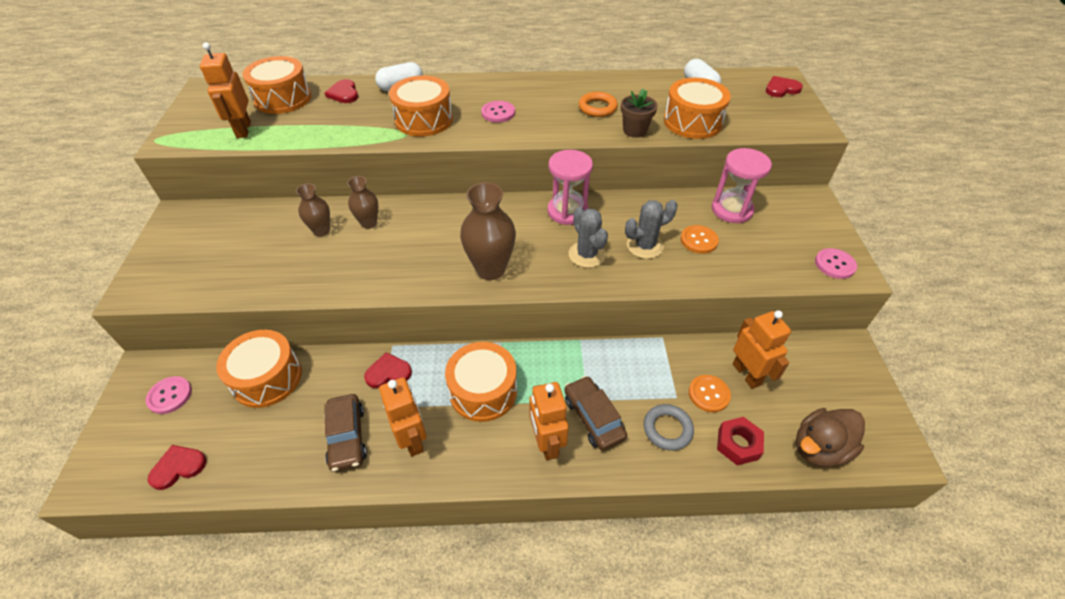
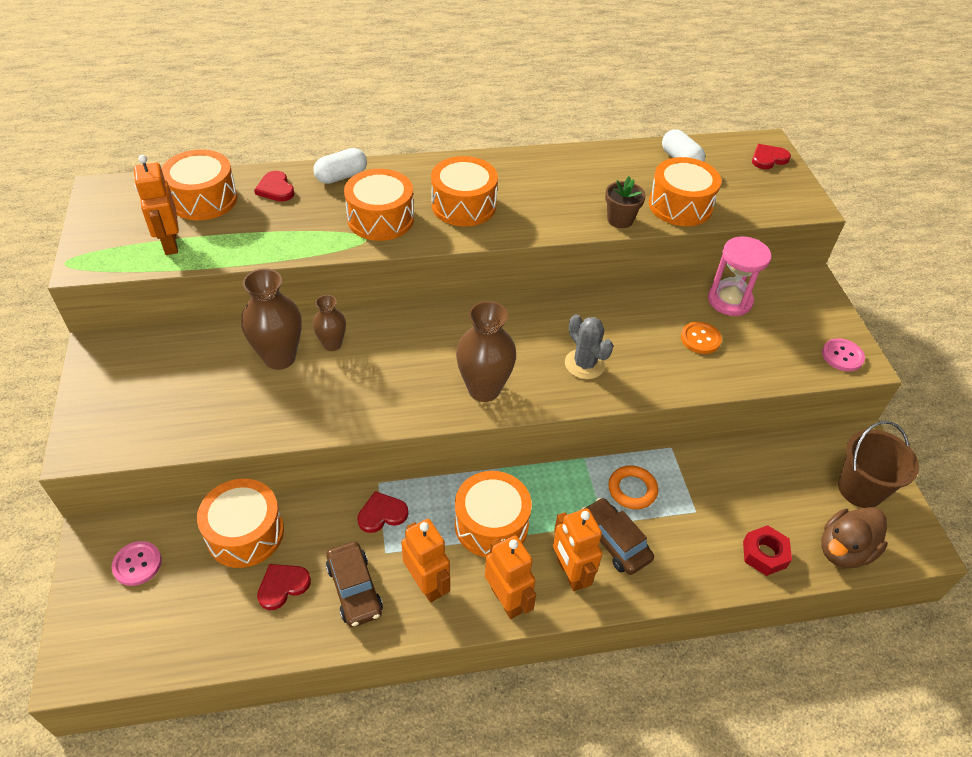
camera: 10 degrees left, 0 degrees up
(178, 467) = (174, 641): red heart -> red heart (282, 586)
(321, 231) = (279, 358): brown vase -> brown vase, size x1.72
(498, 113) = (463, 205): pink button -> orange drum
(567, 211) = (553, 314): pink hourglass -> none
(597, 108) = (573, 193): orange ring -> orange ring (632, 490)
(645, 246) = (644, 349): grey cactus -> none
(667, 429) = (692, 546): grey ring -> none
(709, 394) = (728, 505): orange button -> none
(746, 374) = (763, 480): orange robot -> orange robot (507, 600)
(842, 391) = (860, 489): none -> brown bucket

